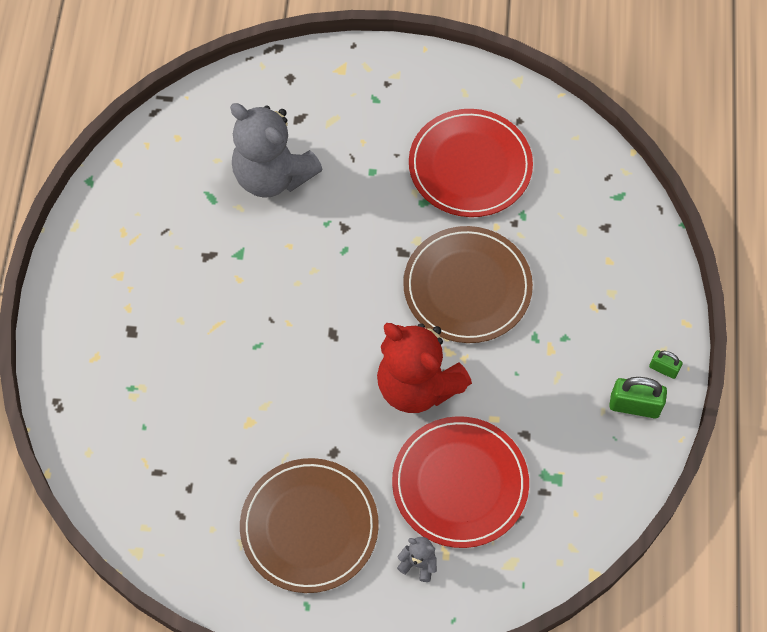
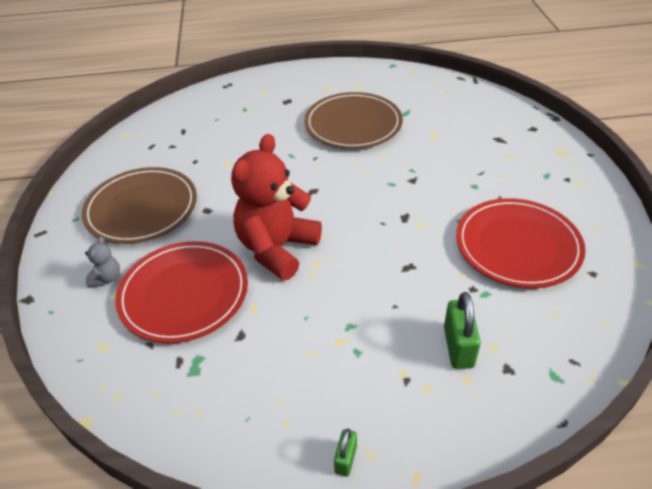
camera: 80 degrees right, 20 degrees down
(273, 175) = (440, 136): grey teddy bear -> none
(467, 287) = (387, 265): brown plate -> brown plate (353, 124)
(634, 405) = (291, 433): green padlock -> green padlock (458, 347)

